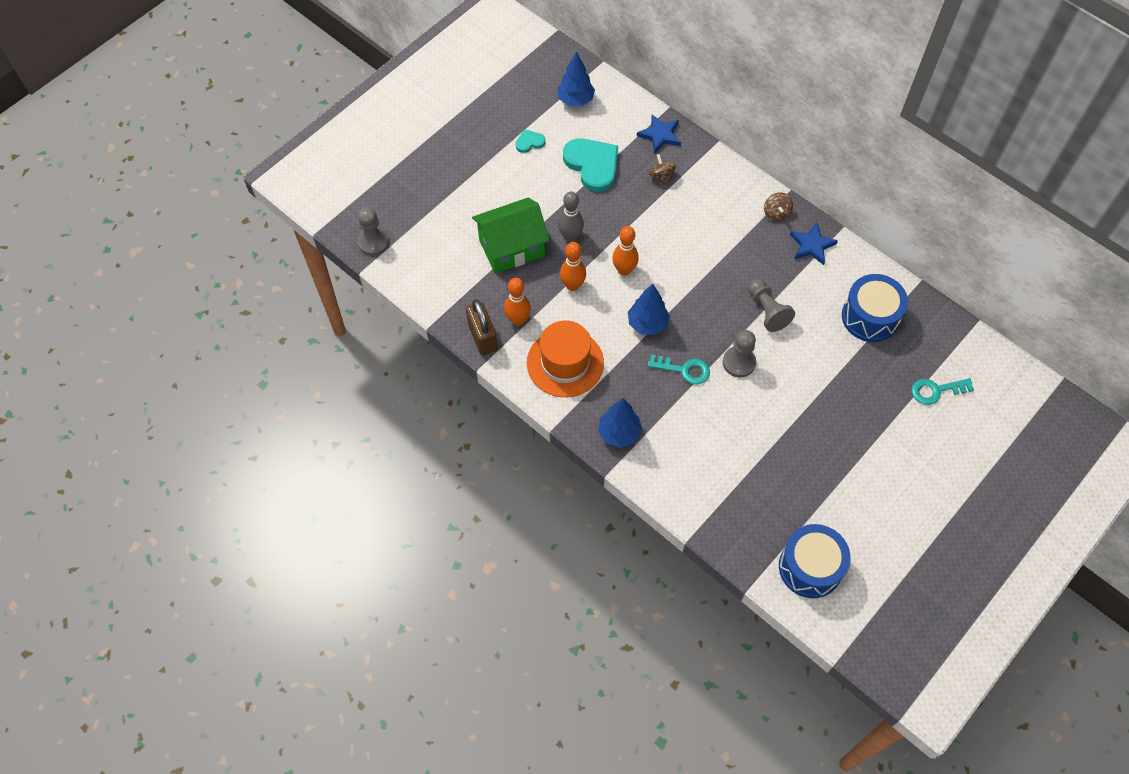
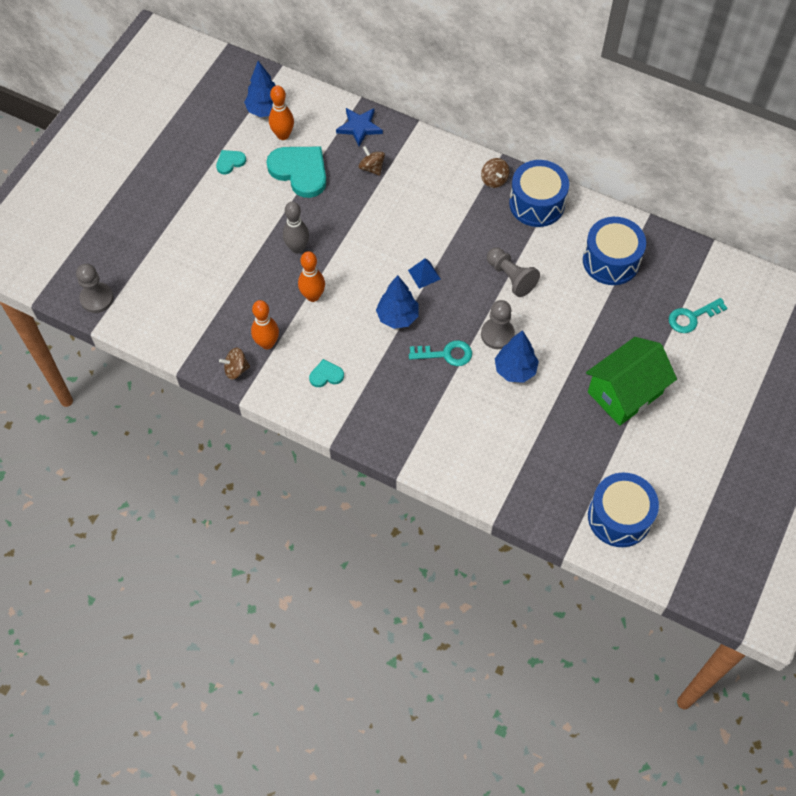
camera: 15 degrees left, 0 degrees up
(483, 337) = (236, 369): brown padlock -> brown spinning top
(511, 248) = (241, 272): green house -> green house (625, 393)
(565, 363) = (326, 375): orange hat -> turquoise heart
(619, 433) = (399, 432): blue tree -> blue tree (515, 370)
(624, 270) = (360, 269): orange bowling pin -> orange bowling pin (283, 135)
(684, 289) = (424, 274): none -> blue pyramid
(812, 245) = (537, 203): blue star -> blue drum

